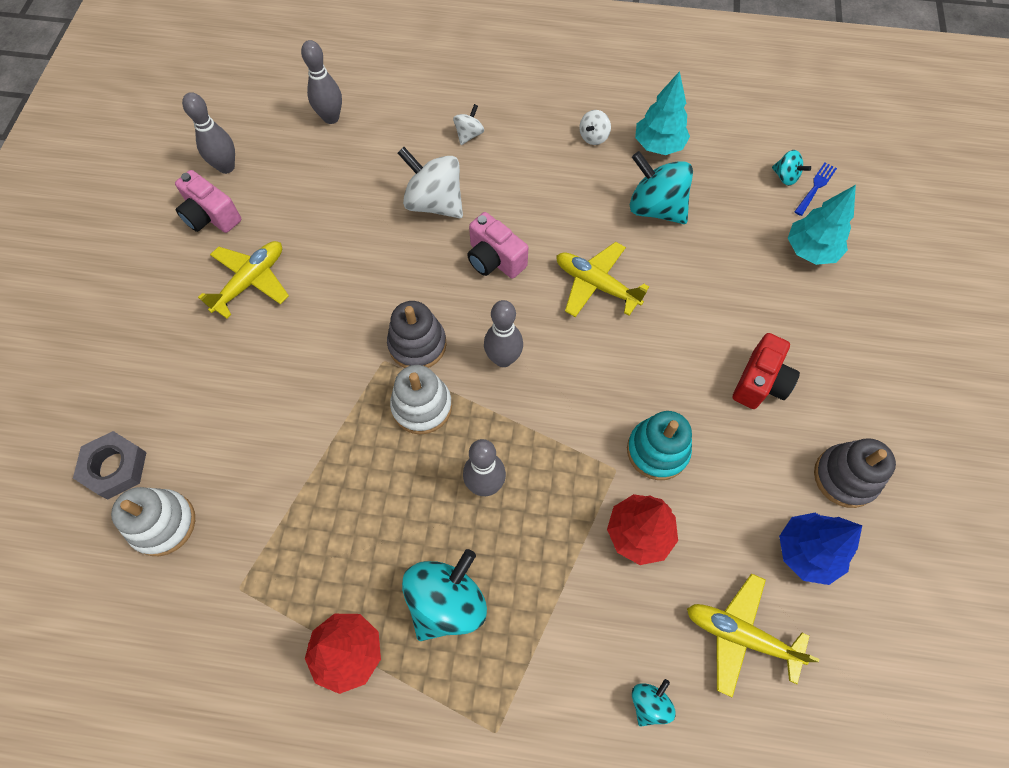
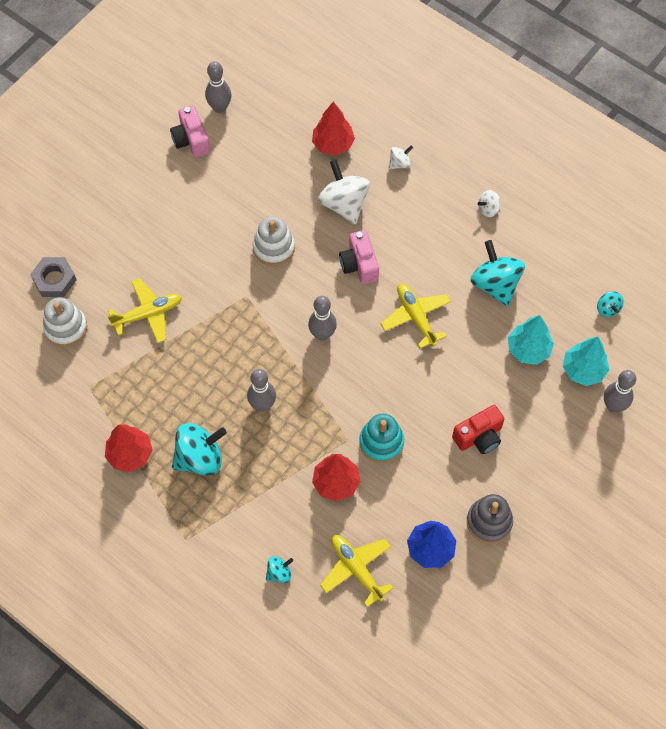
camera: 30 degrees right, 0 degrees up
(251, 281) = (193, 200): yellow plane -> yellow plane (148, 314)
(331, 118) = (311, 103): grey bowling pin -> grey bowling pin (613, 406)
(382, 148) = (333, 144): none -> red tree
(417, 344) = (274, 297): grey stacking toy -> none
(422, 406) = (253, 338): white stacking toy -> white stacking toy (273, 247)
(658, 145) = (531, 239): turquoise tree -> turquoise tree (528, 349)
(815, 188) = (624, 328): blue fork -> none

